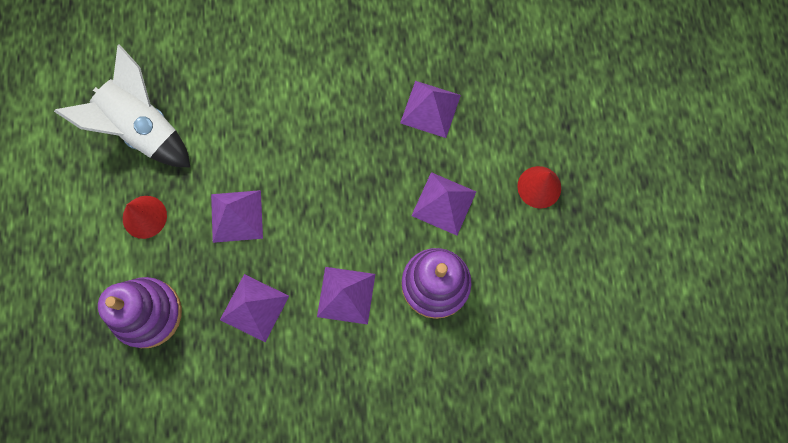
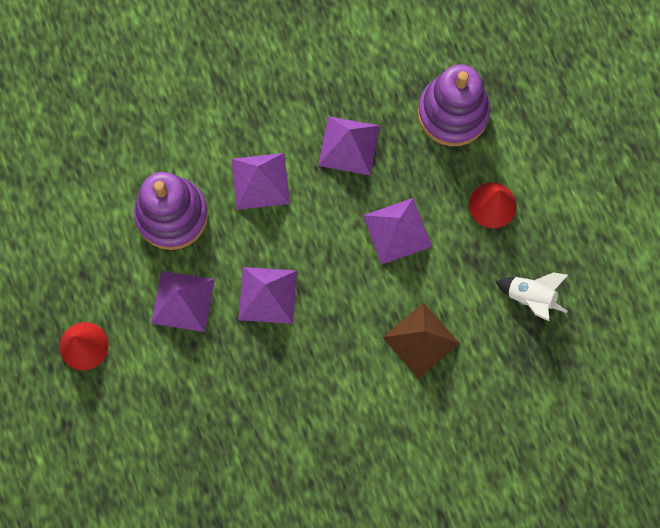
camera: 165 degrees right, 0 degrees up
(142, 128) = (531, 297): white rocket -> white rocket, size x0.53
(248, 118) = (420, 340): none -> brown pyramid
(430, 109) = (222, 404): purple pyramid -> purple pyramid (267, 295)

